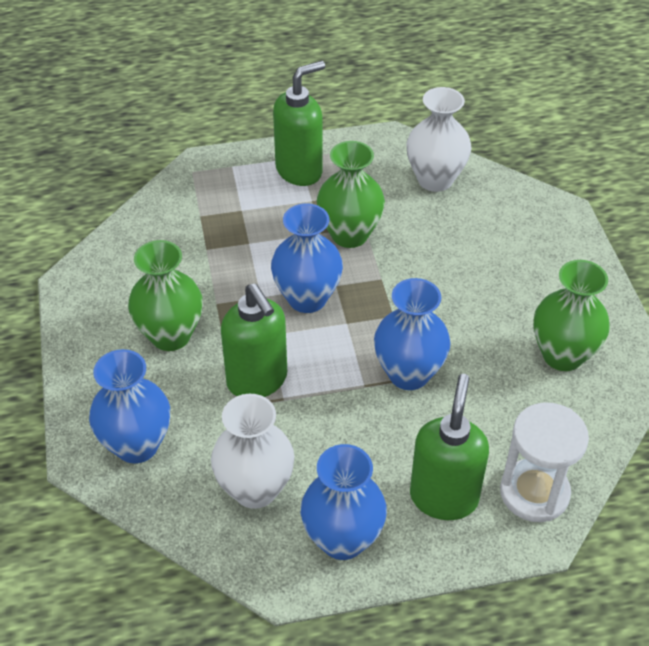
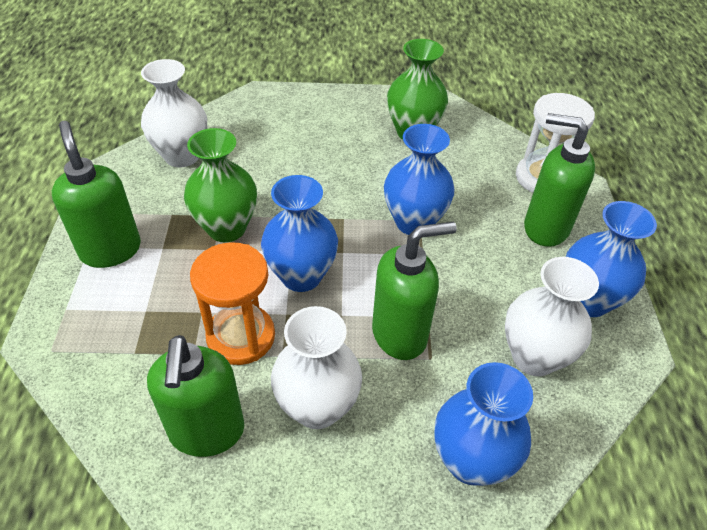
camera: 80 degrees left, 0 degrees up
(138, 275) = (207, 432): none -> green soap dispenser
(170, 335) = (317, 407): green vase -> white vase
(229, 273) = (241, 336): none -> orange hourglass

